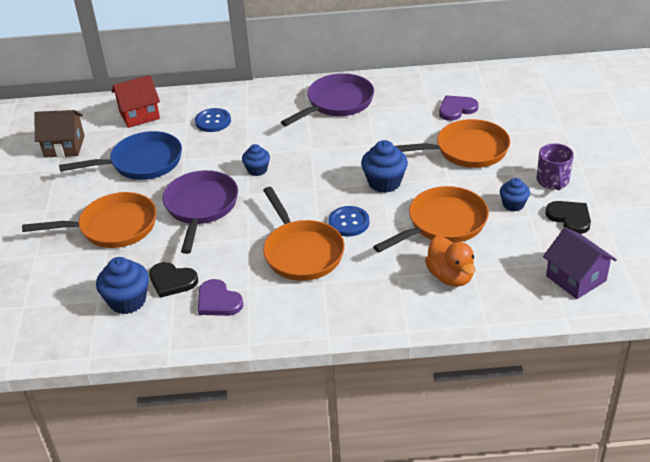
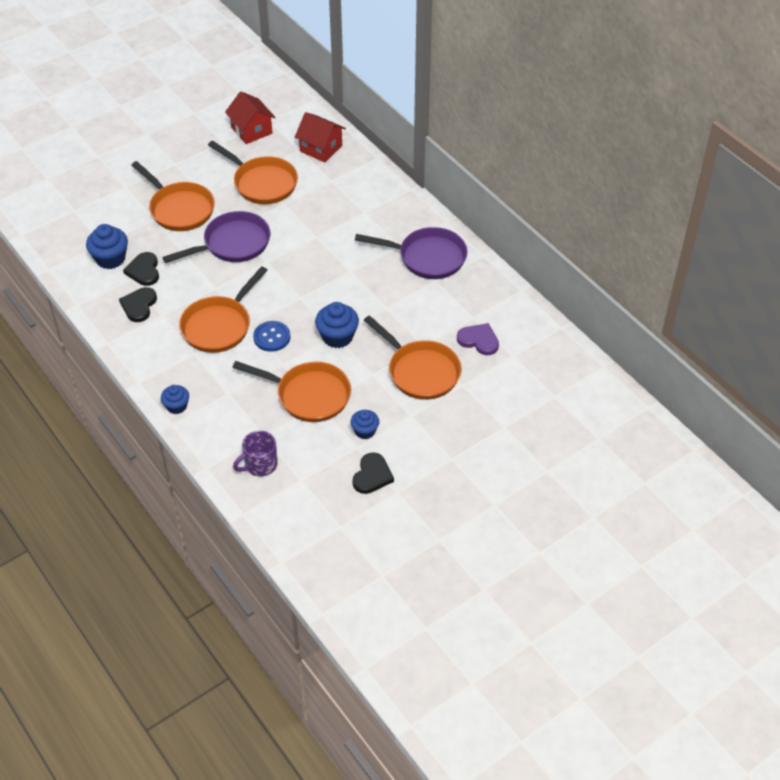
camera: 55 degrees right, 10 degrees up
(64, 146) = (251, 130): brown house -> red house
(142, 163) = (262, 183): blue pan -> orange pan
(213, 121) = (344, 195): blue button -> none
(218, 301) = (139, 305): purple heart -> black heart
(257, 170) = (300, 253): blue cupcake -> blue cupcake (176, 406)
(450, 276) = (247, 425): orange duck -> none
(552, 181) = (416, 446): purple mug -> purple mug (260, 465)
(576, 278) = (294, 505): purple house -> none

